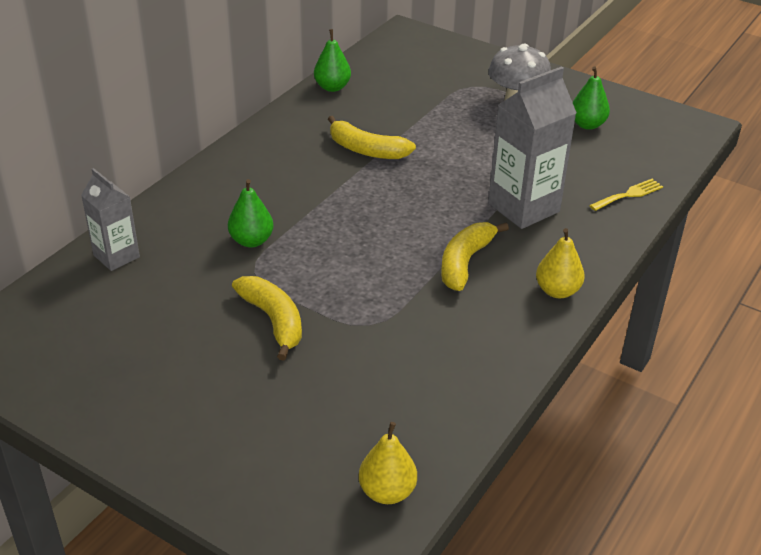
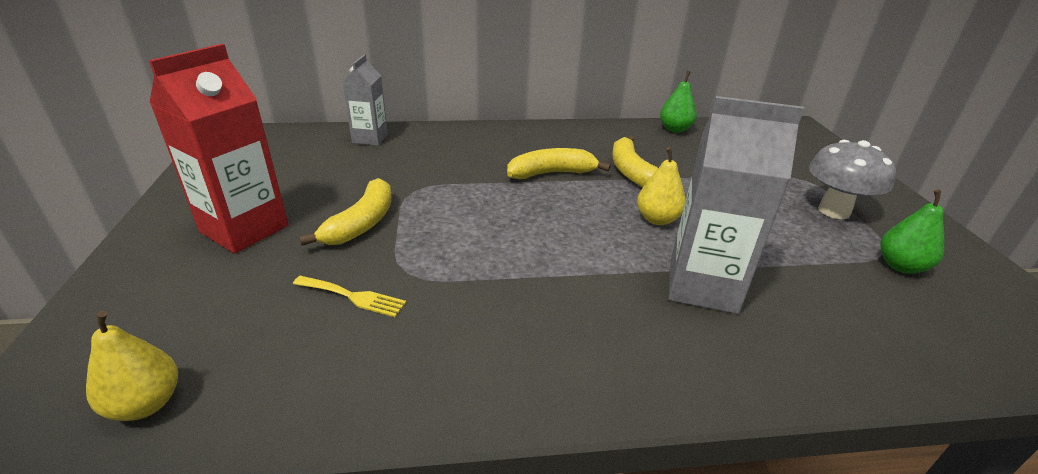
camera: 50 degrees right, 5 degrees down
(202, 389) = (244, 229): none -> red carton
(251, 241) = (449, 174): green pear -> none
(465, 262) = (565, 288): yellow banana -> yellow banana (552, 173)
(557, 291) = (609, 379): yellow pear -> yellow pear (657, 219)
(629, 195) = (861, 355): yellow fork -> yellow fork (353, 297)

